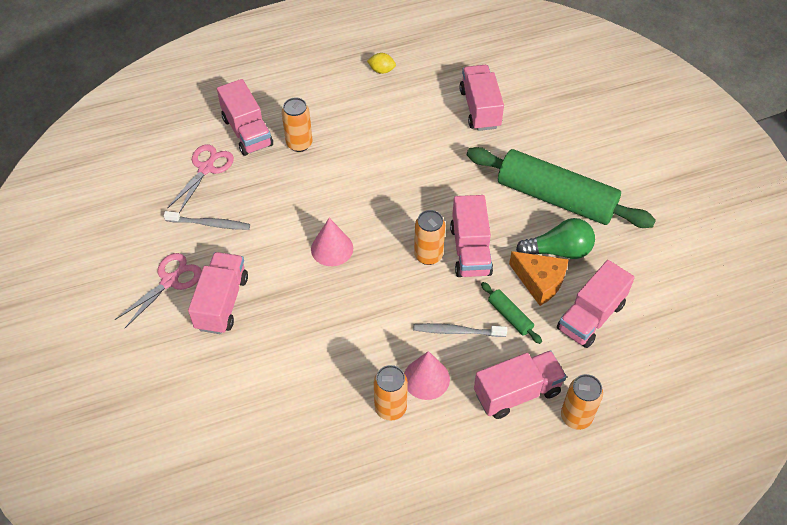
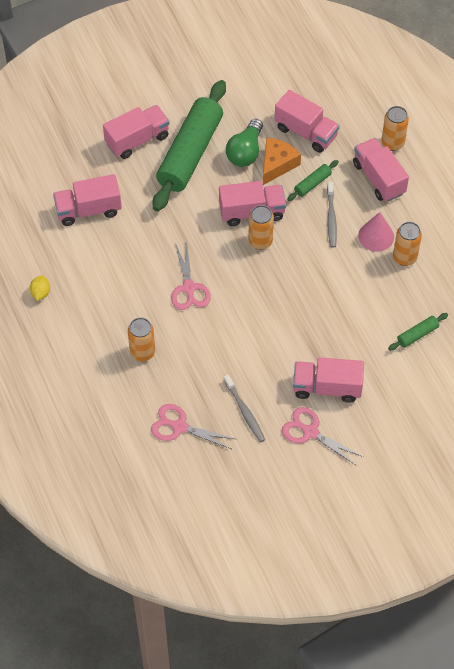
camera: 95 degrees left, 5 degrees up
(210, 224) = (245, 412): grey toothbrush -> grey toothbrush turned 150 degrees clockwise
(247, 132) = (130, 399): pink truck -> pink truck (137, 140)
(274, 408) = (417, 334): none -> green rolling pin
(332, 248) = (261, 312): pink cone -> none
(372, 186) = (189, 288): none -> pink scissors
(558, 251) = (245, 152): green light bulb -> green light bulb turned 150 degrees counterclockwise

